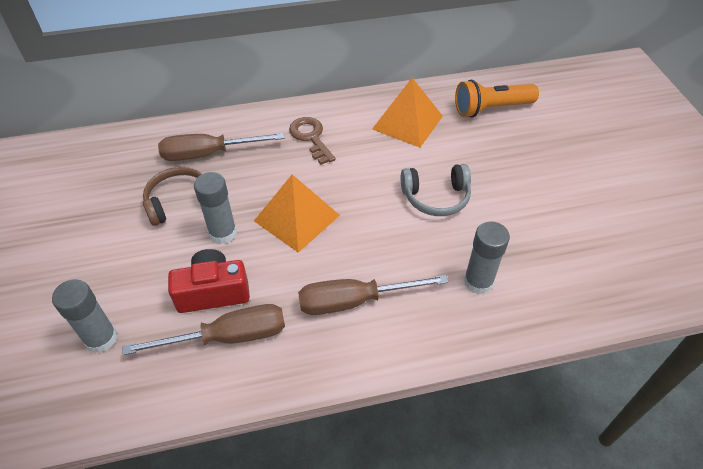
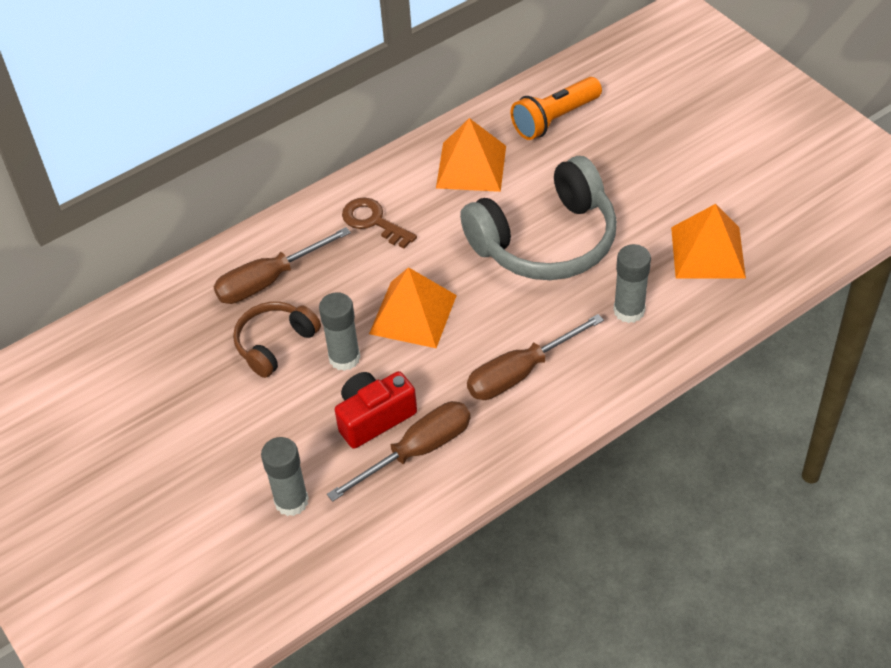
camera: 20 degrees left, 0 degrees up
(436, 197) = (545, 240): grey headphones -> grey headphones, size x1.85
(573, 256) = (707, 252): none -> orange pyramid

